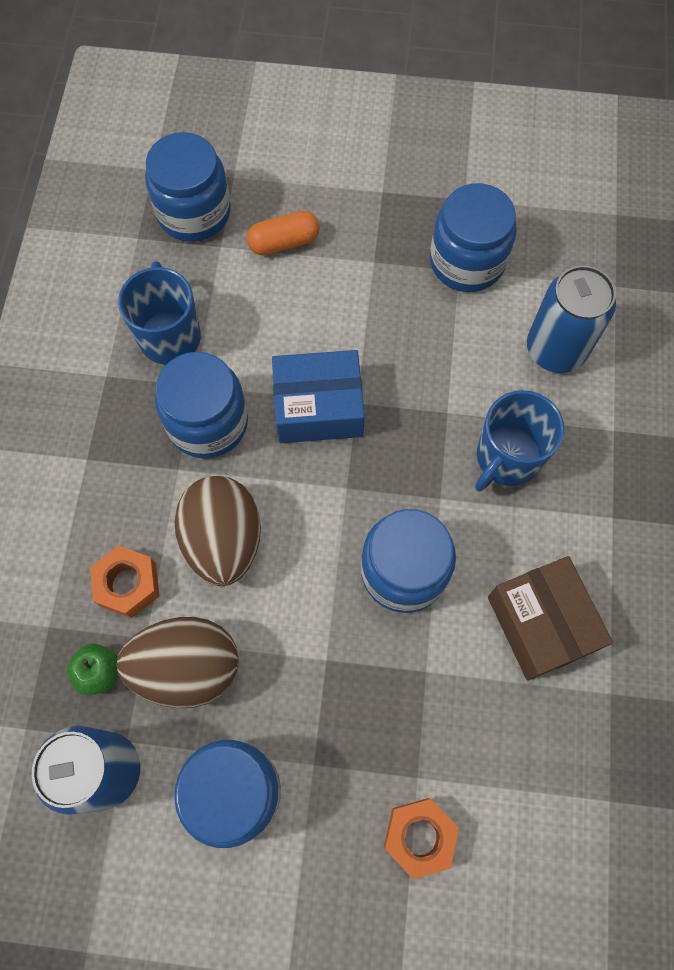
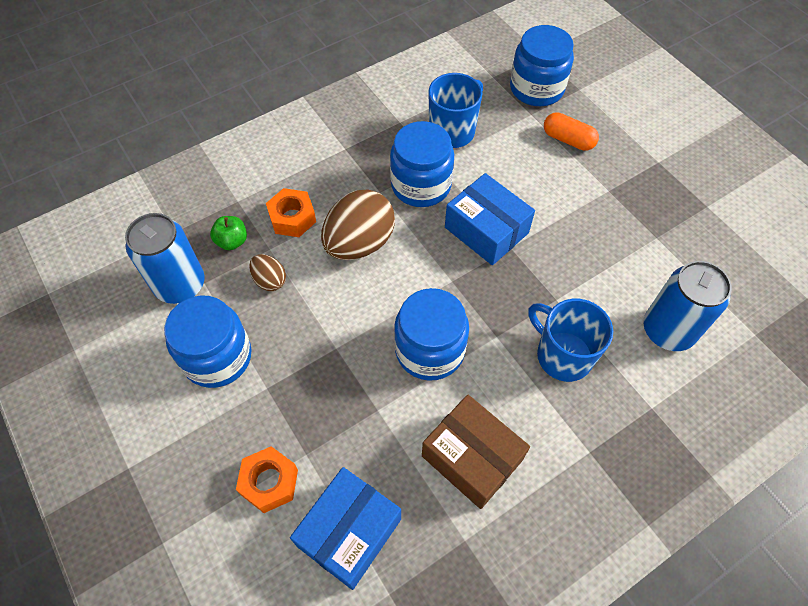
camera: 50 degrees right, 10 degrees down
(187, 667) = (270, 280): brown egg -> brown egg, size x0.50
(467, 261) = (667, 237): blue jar -> none
(507, 458) = (562, 355): blue mug -> blue mug turned 45 degrees clockwise
(527, 794) = (349, 532): none -> blue box
(541, 623) = (472, 458): brown box -> brown box turned 75 degrees counterclockwise

